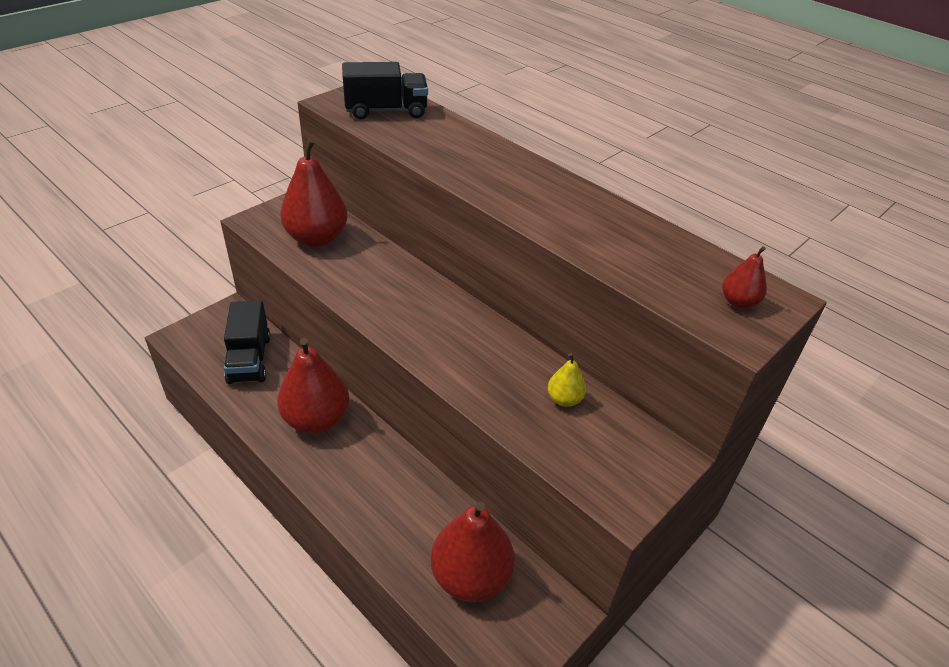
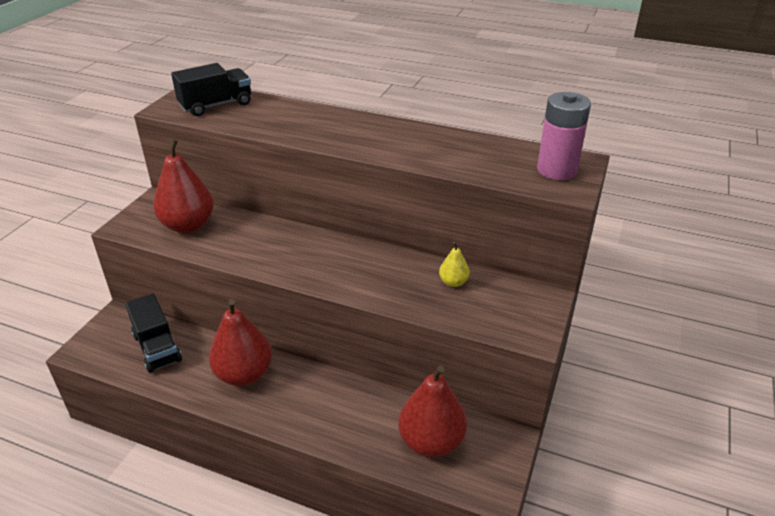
camera: 20 degrees left, 5 degrees down
(738, 302) = (556, 170): red pear -> pink battery

